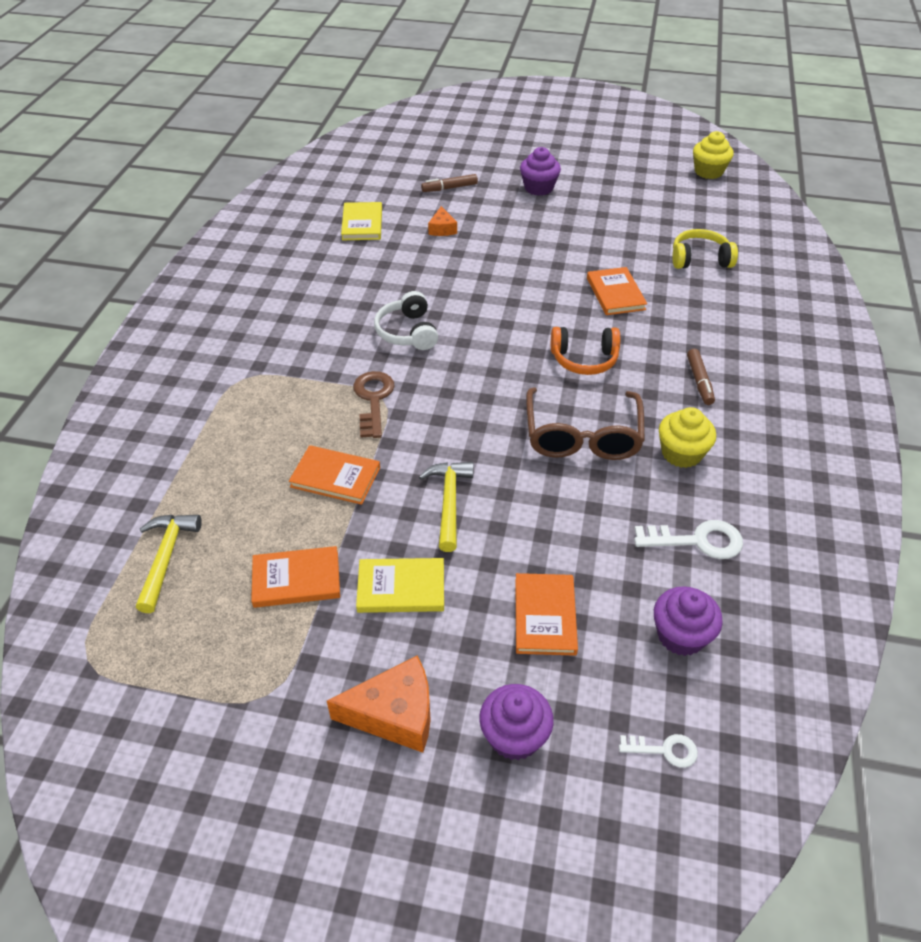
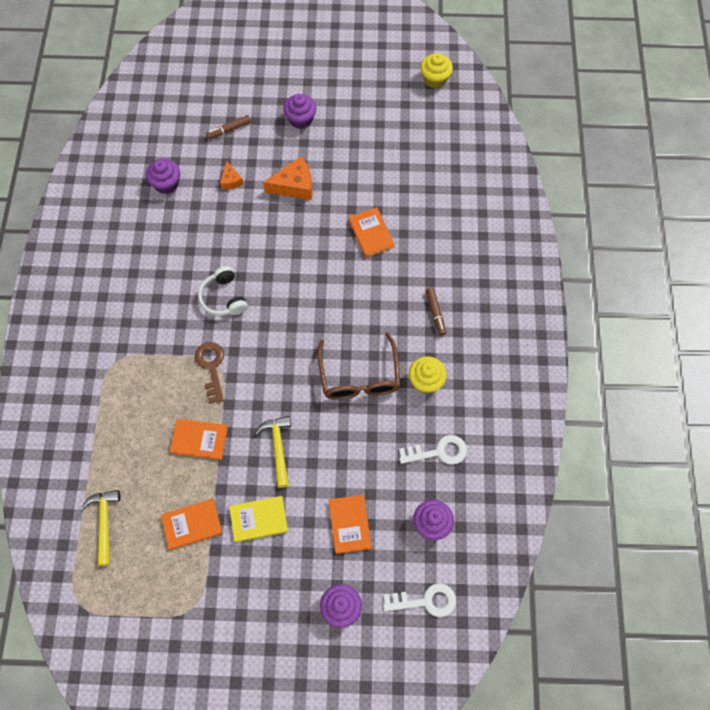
camera: 10 degrees left, 20 degrees up
(362, 224) = (166, 184): yellow book -> purple cupcake
(395, 714) = (270, 606): orange cheese -> orange cheese (294, 186)
(584, 359) = (354, 305): orange headphones -> none
(664, 750) = (425, 601): white key -> white key, size x1.66
(700, 259) = (431, 186): yellow headphones -> none

